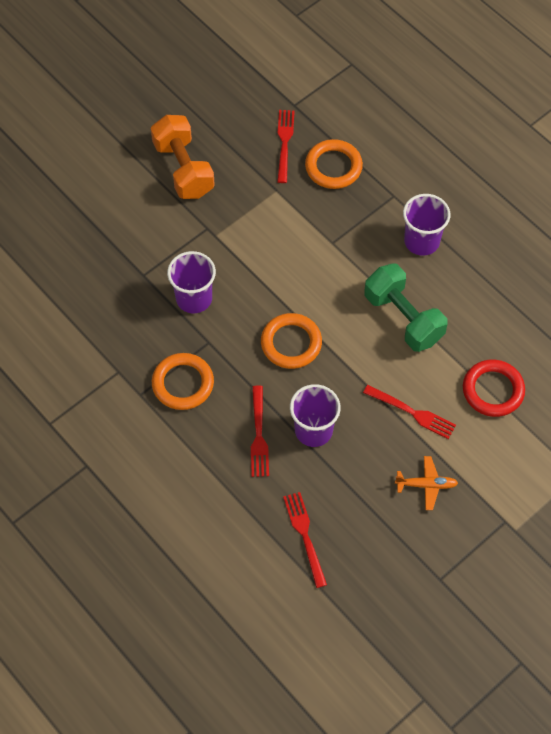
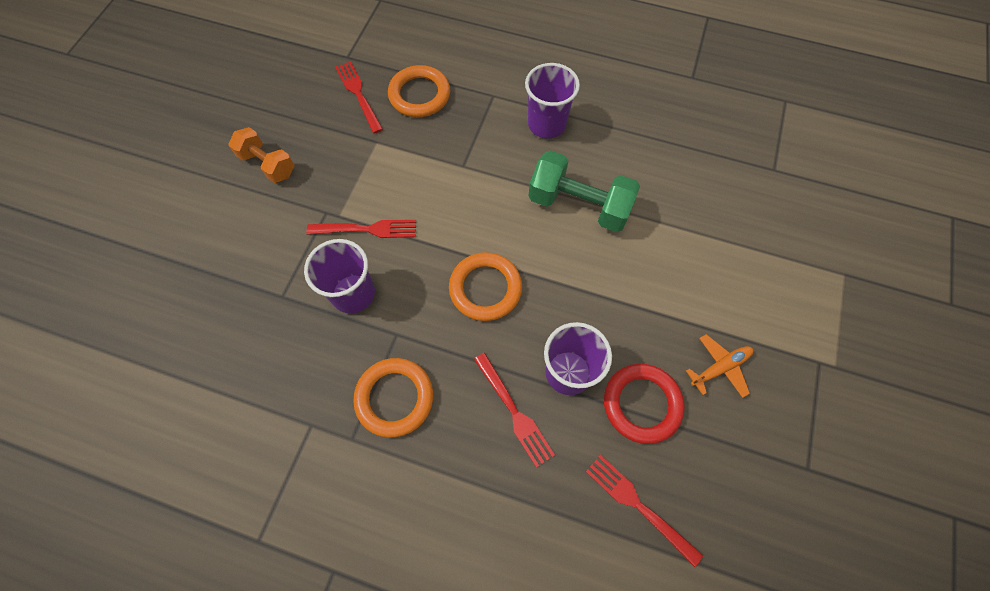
camera: 30 degrees left, 5 degrees up
(183, 169) = (268, 164): orange dumbbell -> orange dumbbell, size x0.64
(412, 412) = (652, 296): red fork -> red fork (367, 229)
(493, 390) = (710, 232): red ring -> red ring (641, 404)

